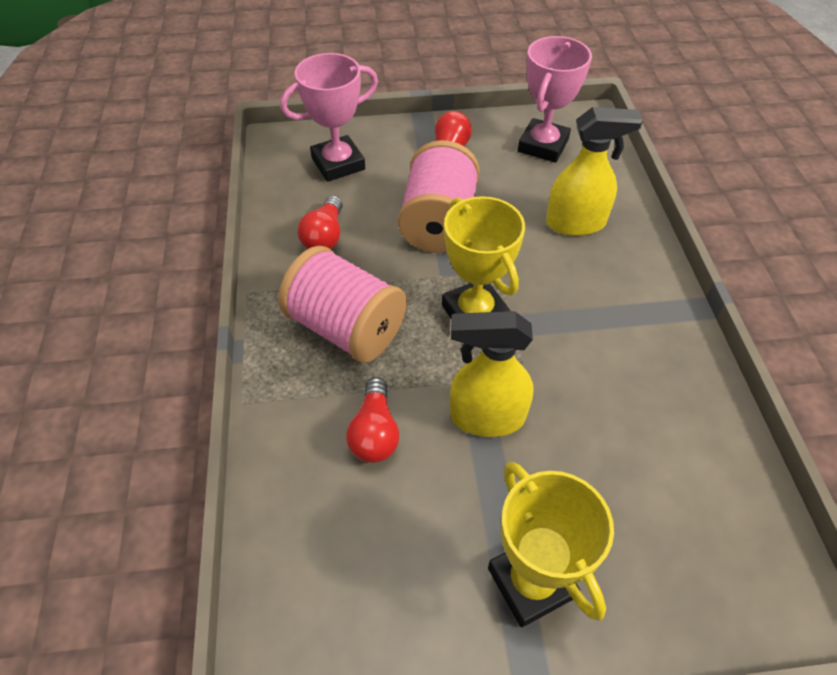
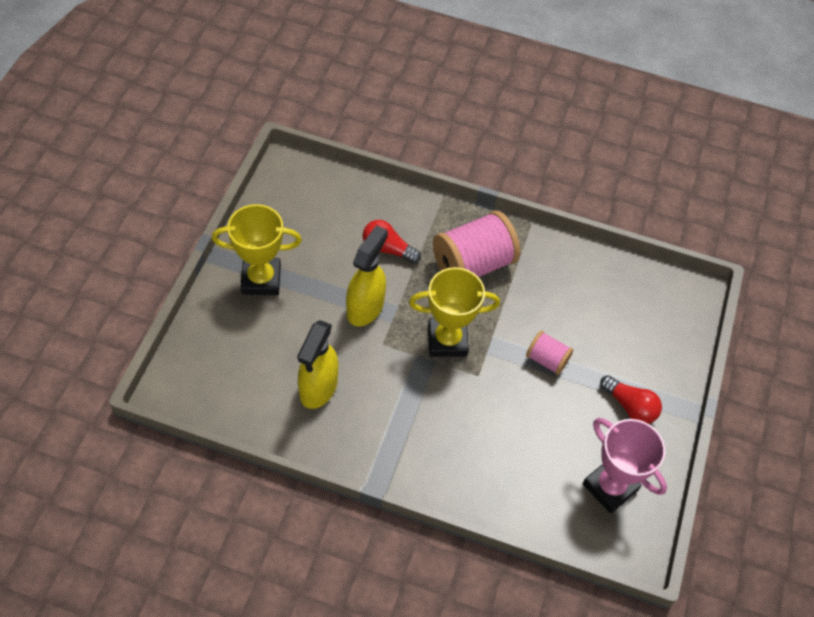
camera: 110 degrees right, 5 degrees up
(324, 236) = (565, 283): red light bulb -> none
(338, 164) = (647, 321): pink trophy -> none
(438, 223) = (547, 360): pink spool -> pink spool, size x0.52
(576, 223) = (501, 455): yellow spray bottle -> yellow spray bottle (318, 388)

